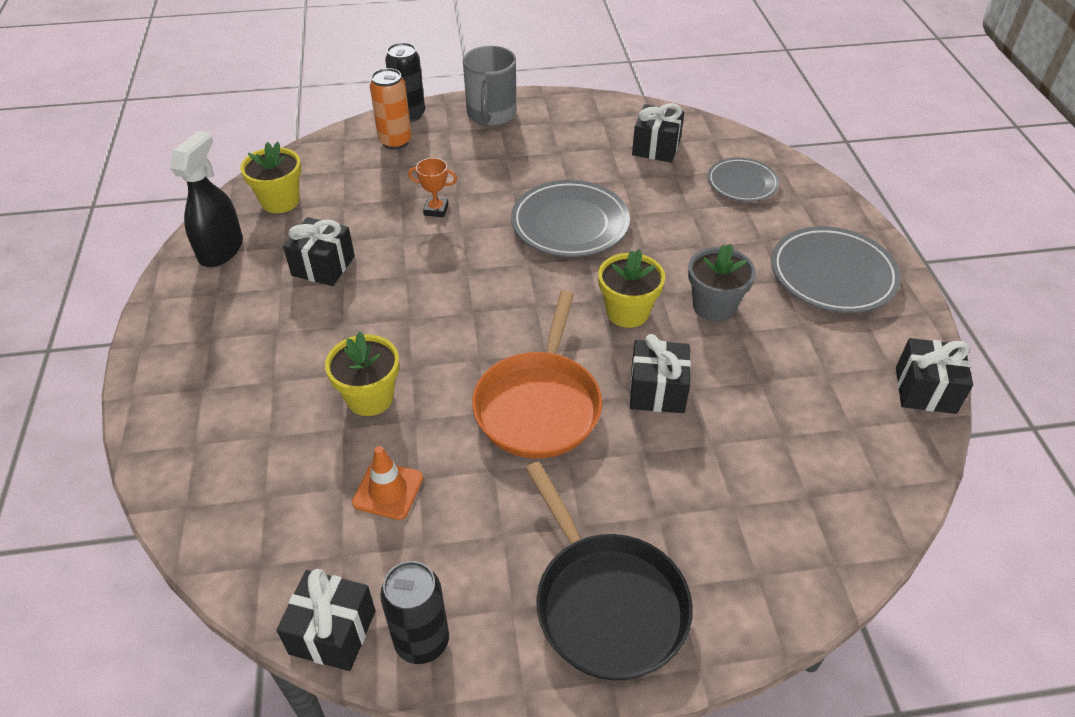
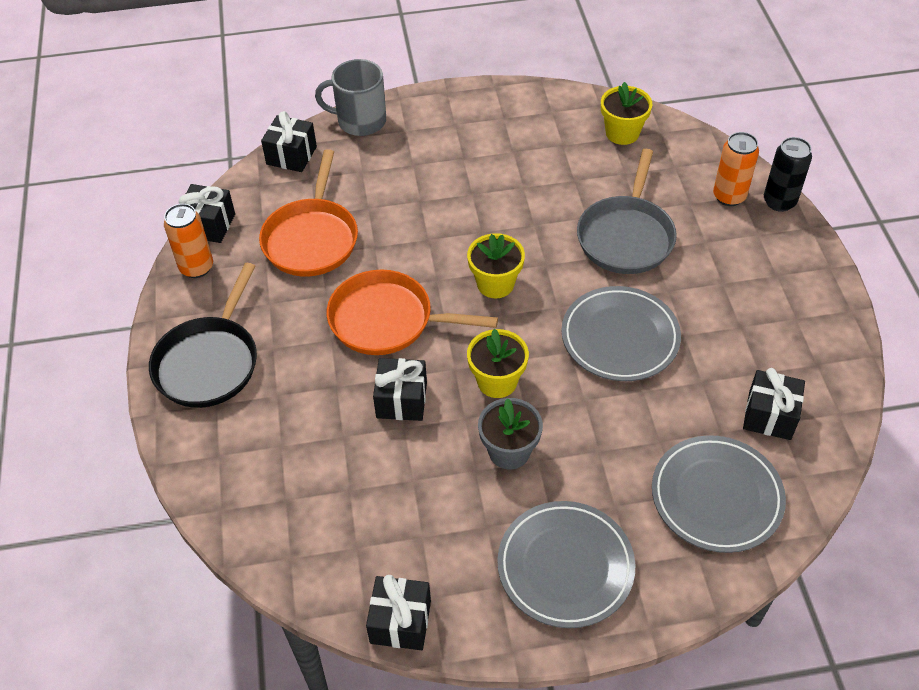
camera: 90 degrees right, 5 degrees up
(221, 250) = (554, 110): black spray bottle -> none
(323, 266) = (540, 172): black gift -> black gift (291, 155)
(370, 397) = (396, 219): yellow flower pot -> yellow flower pot (495, 284)
(388, 490) = (311, 238): orange traffic cone -> orange pan
(422, 641) = (196, 267): black can -> orange can
(436, 210) = (626, 236): orange trophy -> grey pan
(491, 114) = (798, 266): grey mug -> grey mug (360, 121)
(606, 603) = (209, 362): black pan -> black pan turned 45 degrees counterclockwise
(742, 183) = (716, 497): grey plate -> grey plate, size x1.59

